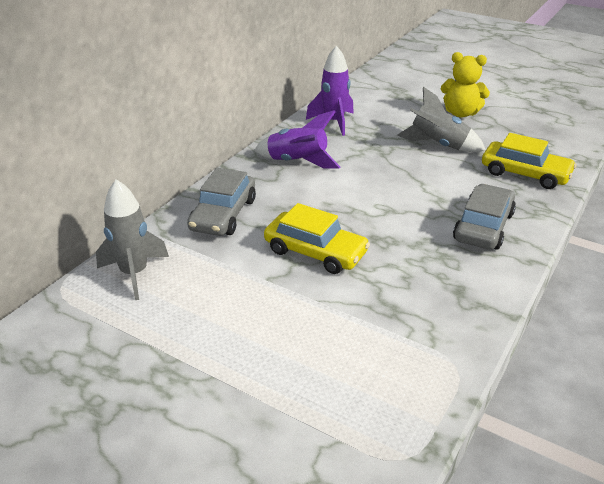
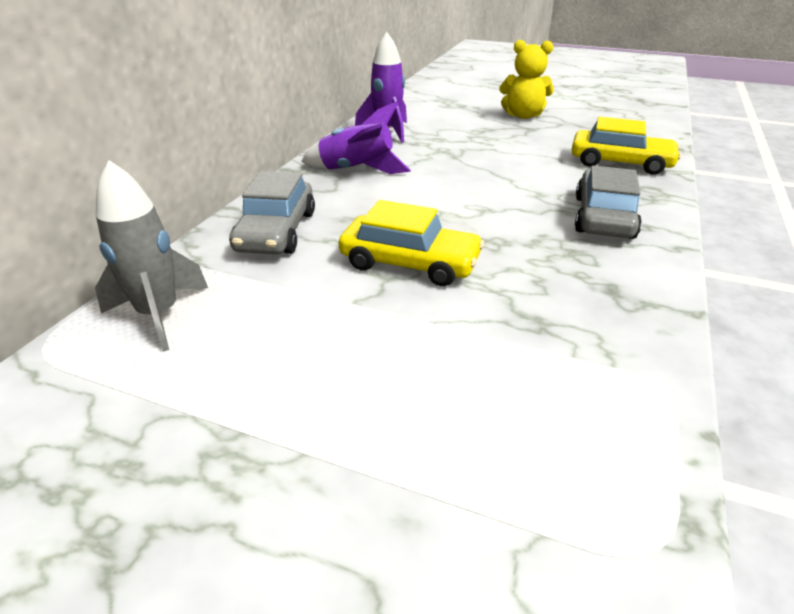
camera: 10 degrees left, 0 degrees up
(438, 145) = (512, 144): grey rocket -> none

